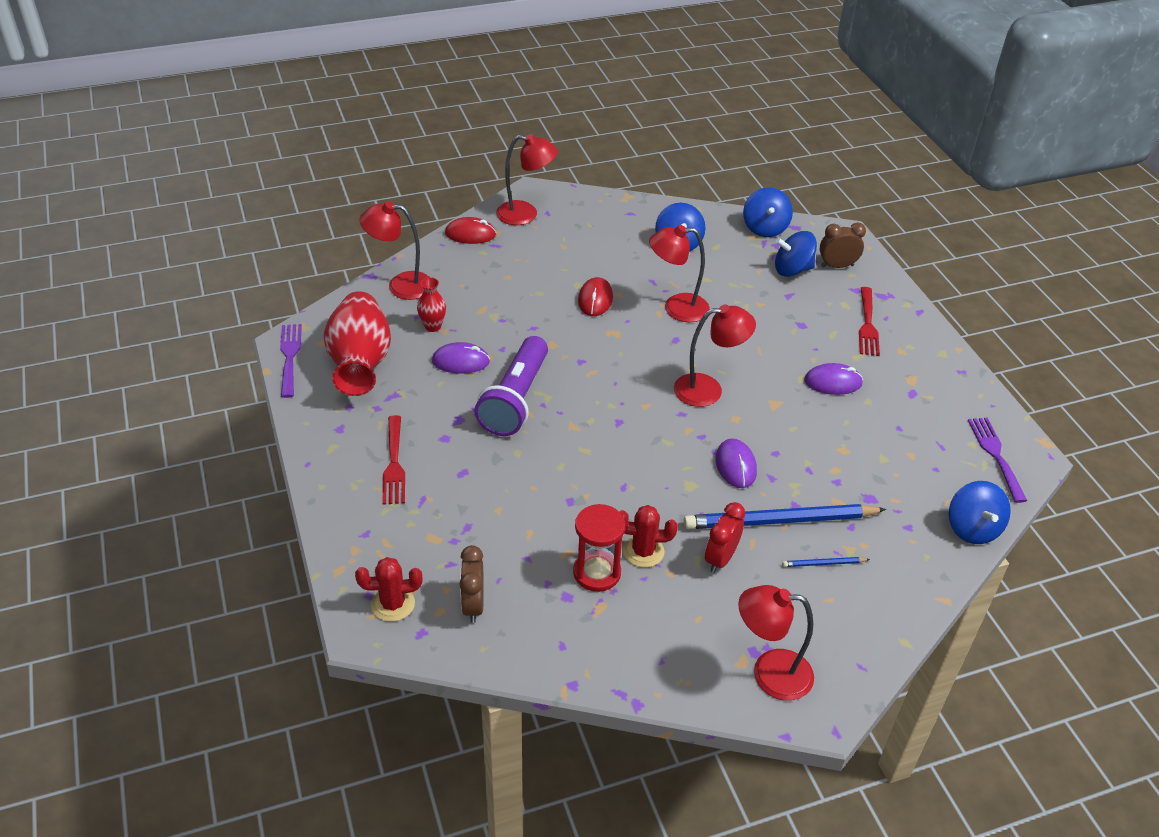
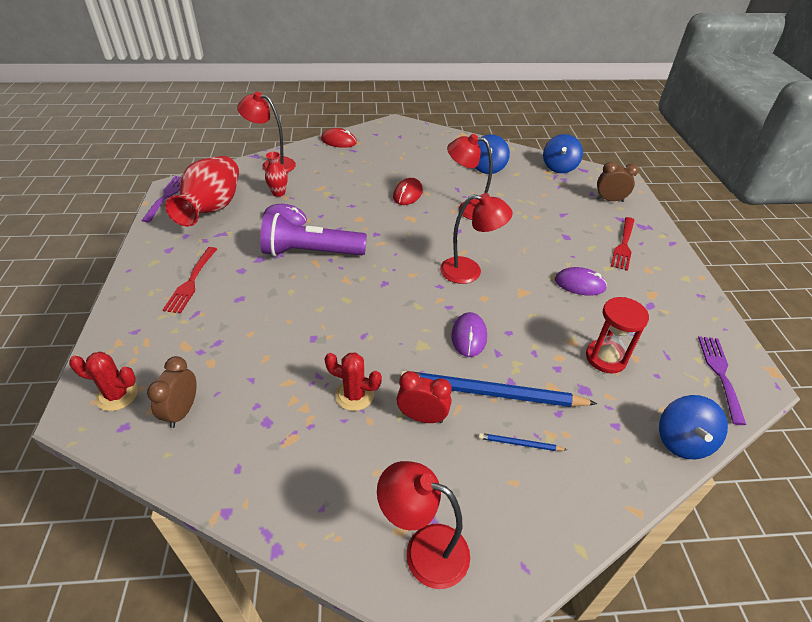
camera: 15 degrees right, 0 degrees up
(515, 399) = (311, 252): purple flashlight -> purple flashlight turned 60 degrees clockwise
(526, 214) = (384, 135): red lamp -> none
(597, 572) = (304, 405): red hourglass -> red hourglass (606, 358)
(720, 558) = (422, 417): red clock -> red clock turned 60 degrees clockwise
(792, 270) = (571, 197): blue spinning top -> none

